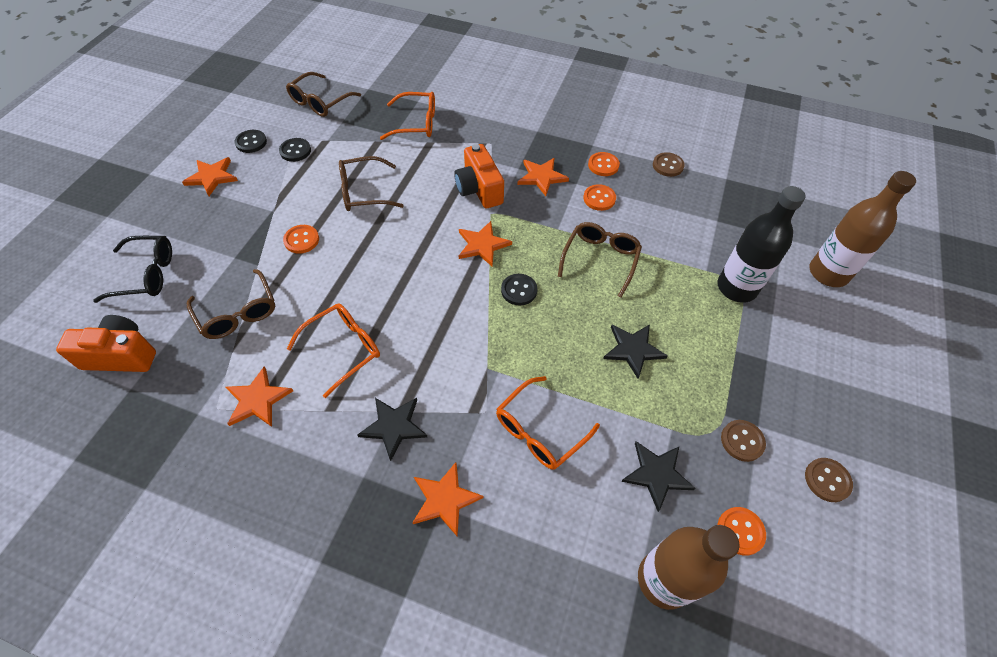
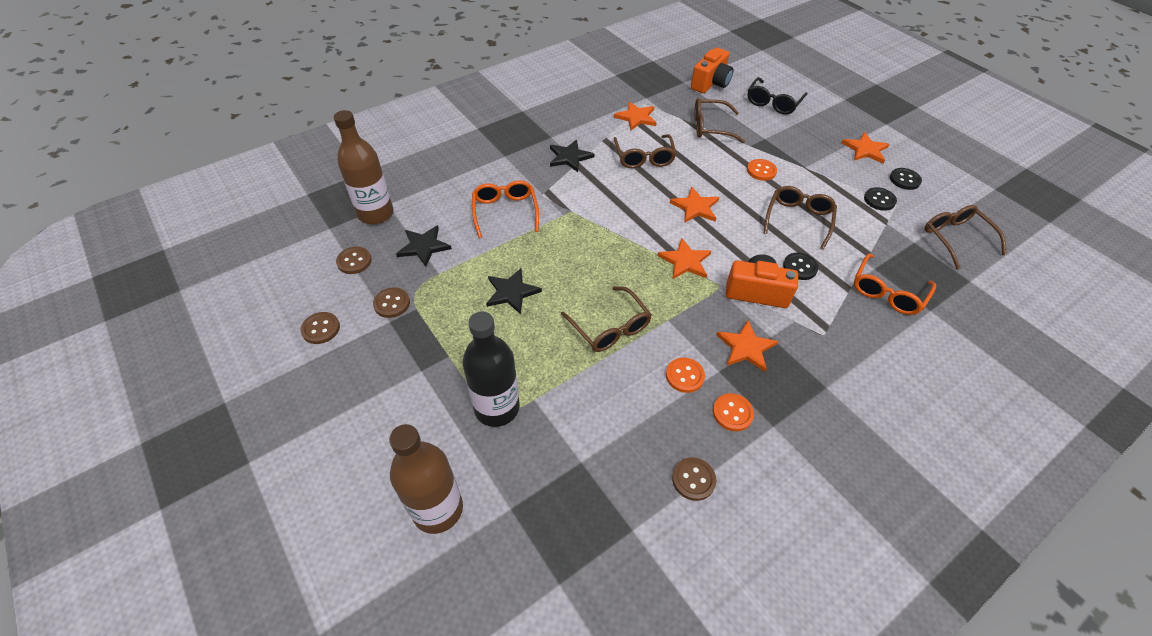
camera: 125 degrees right, 5 degrees down
(343, 349) = (644, 157): orange glasses -> brown glasses
(445, 499) = (507, 158): orange star -> orange star (695, 207)
(519, 290) = (621, 259): black button -> black button (799, 267)
(740, 531) = (354, 261): orange button -> brown button

